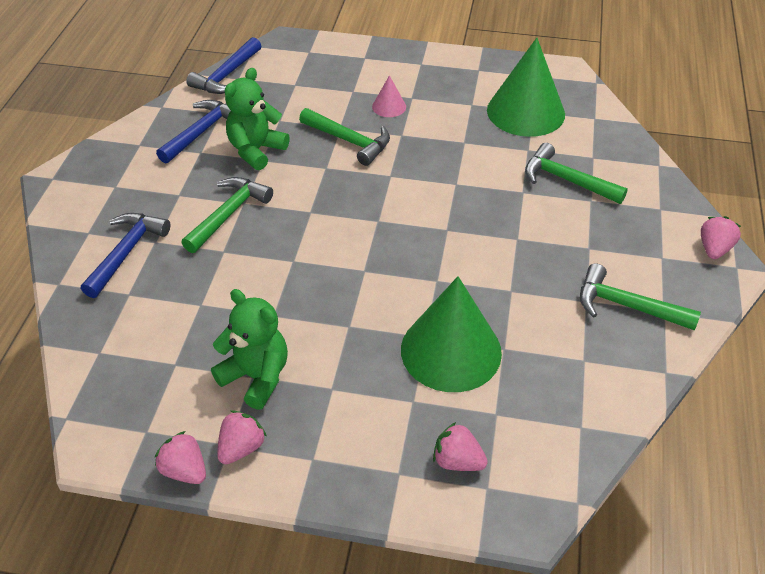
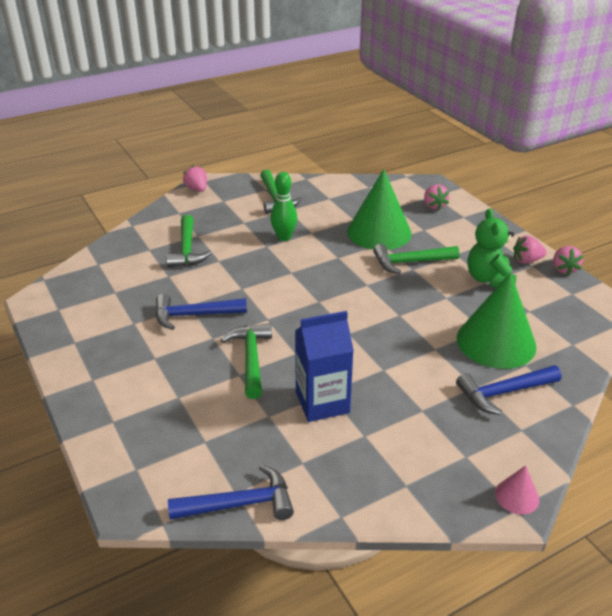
camera: 130 degrees left, 10 degrees down
(201, 132) = (340, 454): blue hammer -> blue hammer (194, 315)
(229, 214) = (403, 369): green hammer -> green hammer (410, 262)
(256, 150) = (322, 402): green teddy bear -> blue carton
(389, 106) = (181, 363): pink cone -> pink cone (517, 496)
(522, 261) = (284, 237): none -> green bowling pin
(525, 112) = (119, 294): green cone -> green cone (496, 342)
(714, 249) = (197, 189): pink strawberry -> pink strawberry turned 75 degrees clockwise

